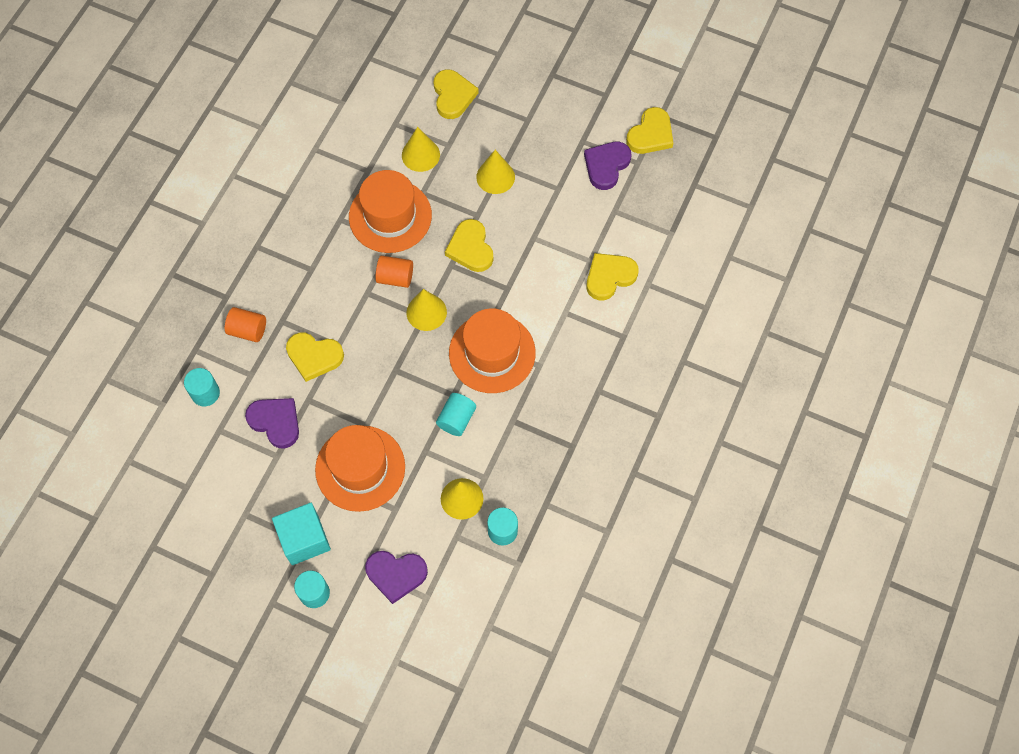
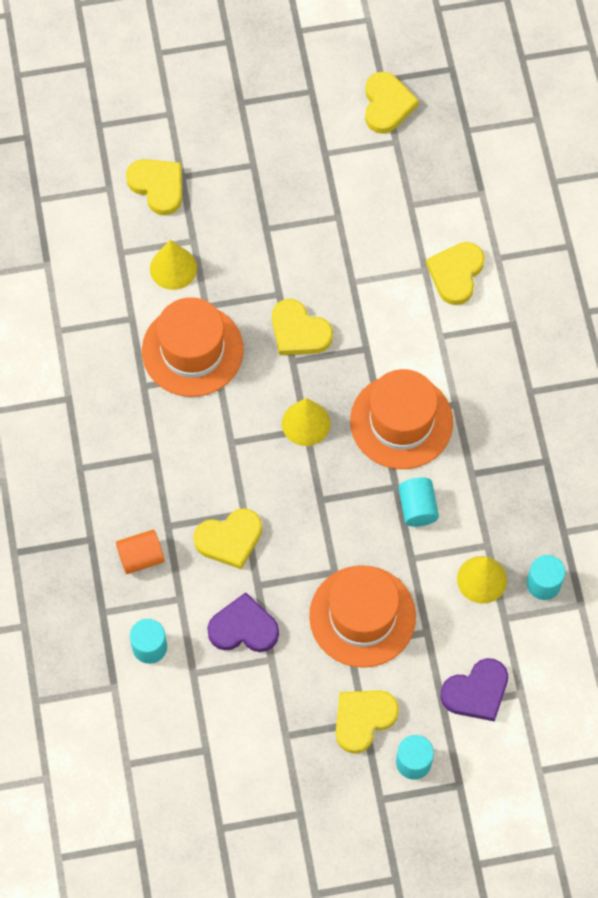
camera: 35 degrees left, 0 degrees up
(304, 539) = (363, 719): turquoise cube -> yellow heart
(395, 277) = (247, 409): orange cylinder -> none
(495, 177) = (267, 243): yellow cone -> none
(606, 166) = (368, 164): purple heart -> none

